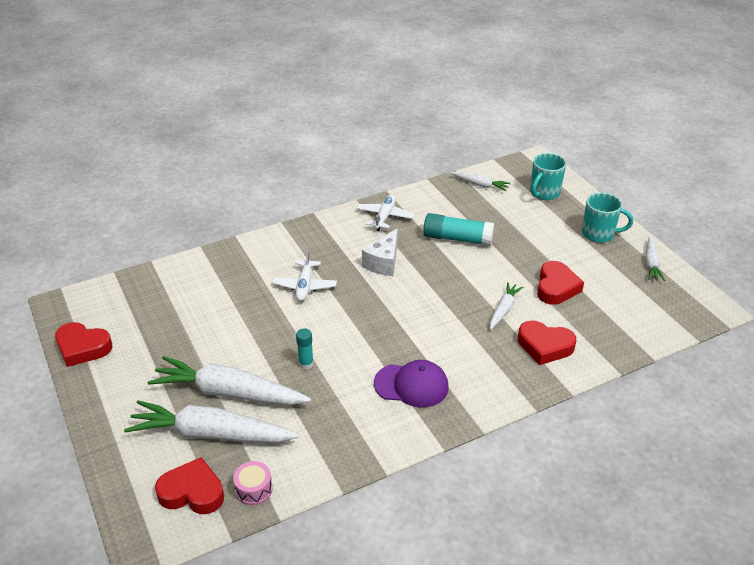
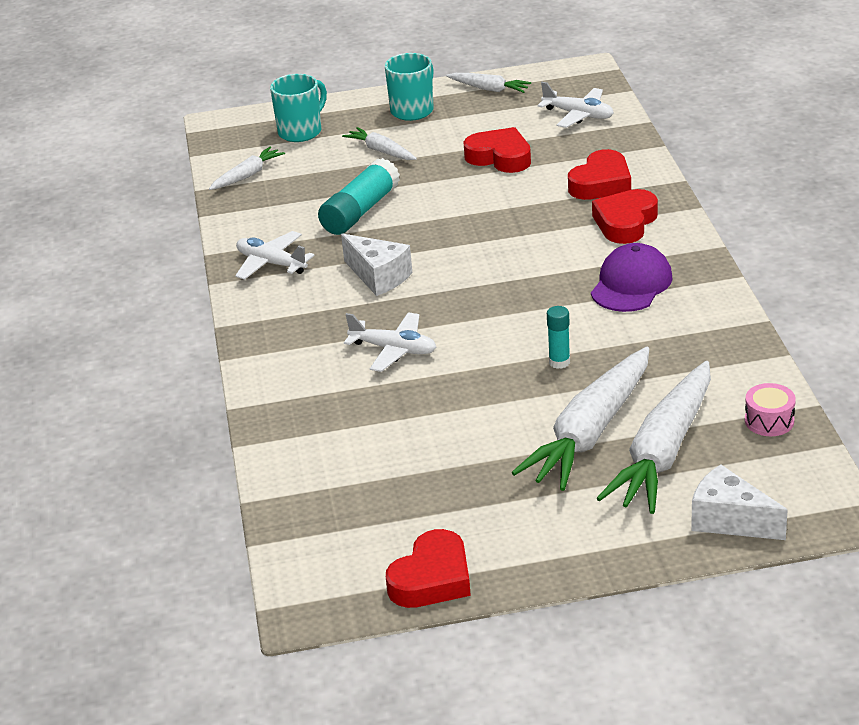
camera: 70 degrees left, 5 degrees down
(137, 481) = (729, 521): none -> white cheese
(192, 492) = (761, 472): red heart -> red heart (625, 222)
(503, 310) = (523, 199): white carrot -> white carrot (381, 151)
(544, 193) = (301, 131): turquoise mug -> turquoise mug turned 105 degrees counterclockwise
(640, 317) = (578, 115): none -> white plane

